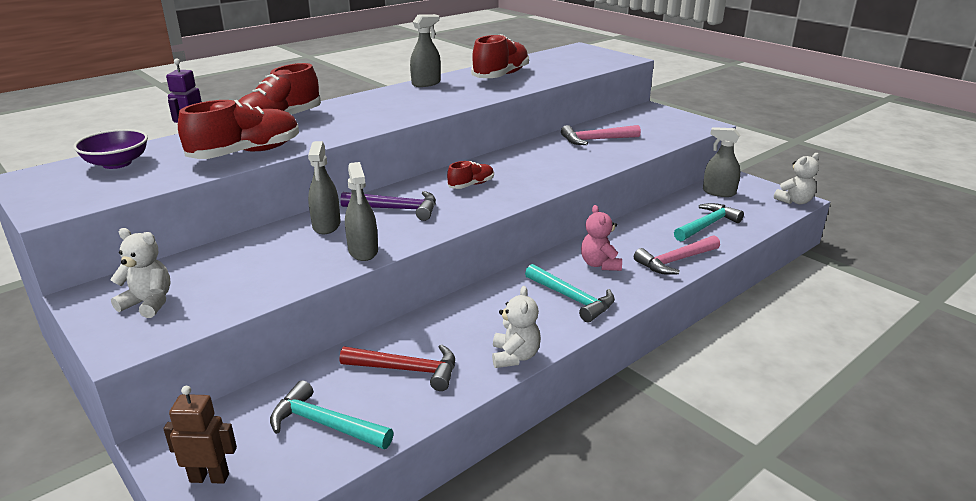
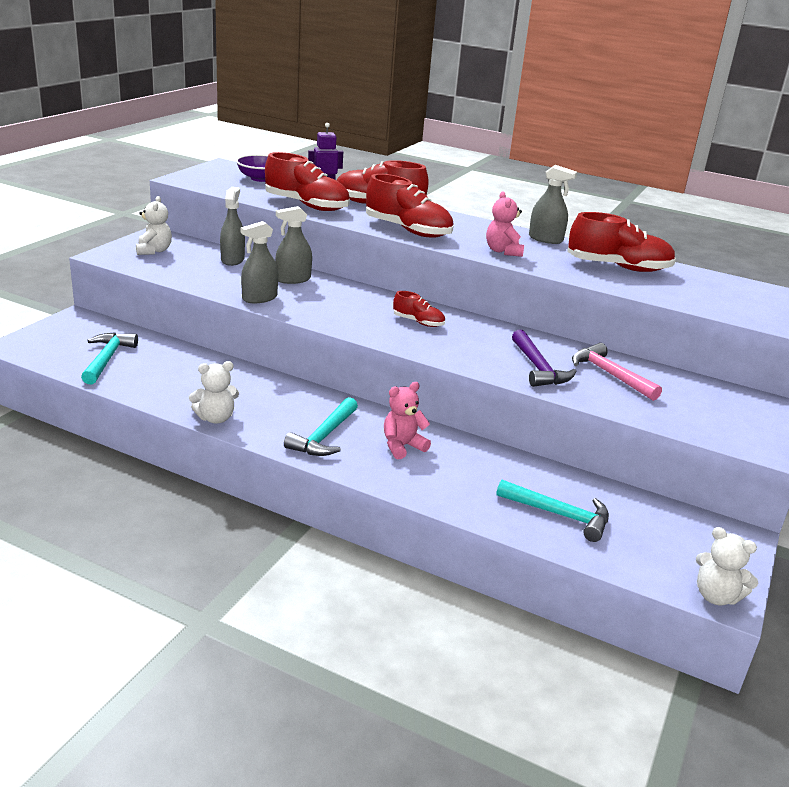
camera: 65 degrees right, 0 degrees up
(209, 477) = (49, 335): brown robot -> none
(365, 123) = (408, 230): none -> red shoe
(396, 209) = (341, 299): purple hammer -> purple hammer (538, 368)
(407, 370) = (179, 376): red hammer -> none
(444, 101) = (503, 251): none -> pink teddy bear
(675, 261) = (445, 494): pink hammer -> none
(719, 192) = (673, 523): grey spray bottle -> grey spray bottle (232, 260)

